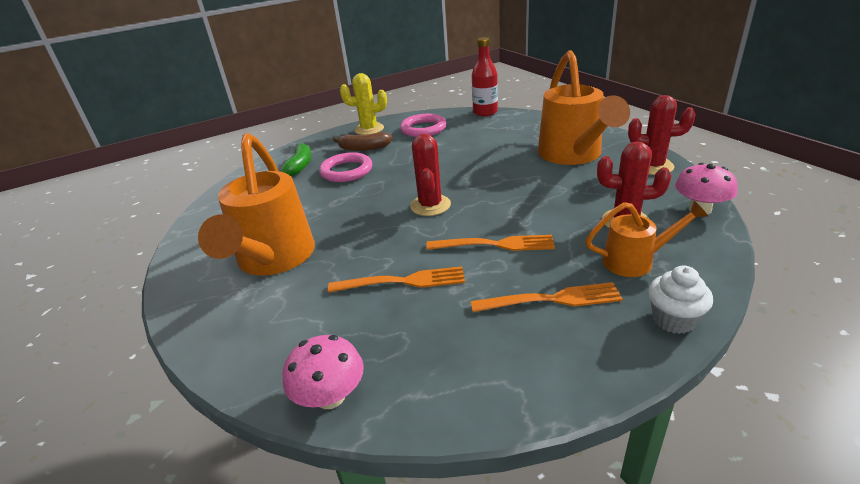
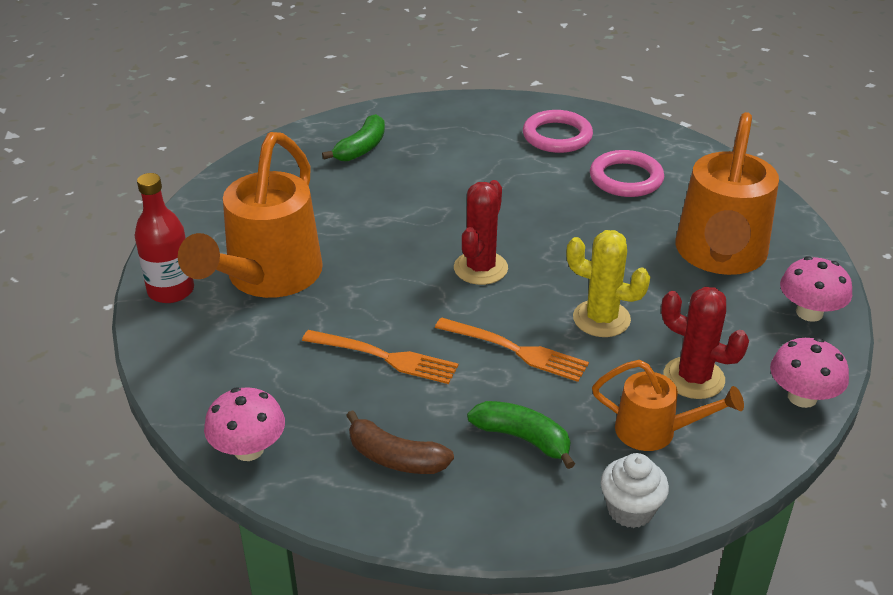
camera: 20 degrees right, 5 degrees up
(346, 171) = (414, 176): pink ring -> pink ring (626, 178)
(364, 148) = (458, 145): brown banana -> brown banana (395, 458)
(369, 129) = (484, 111): yellow cactus -> yellow cactus (601, 319)
(485, 112) = (664, 134): red bottle -> red bottle (171, 291)
(551, 299) = (523, 438): orange fork -> green banana
(652, 166) = (809, 312): red cactus -> pink mushroom

